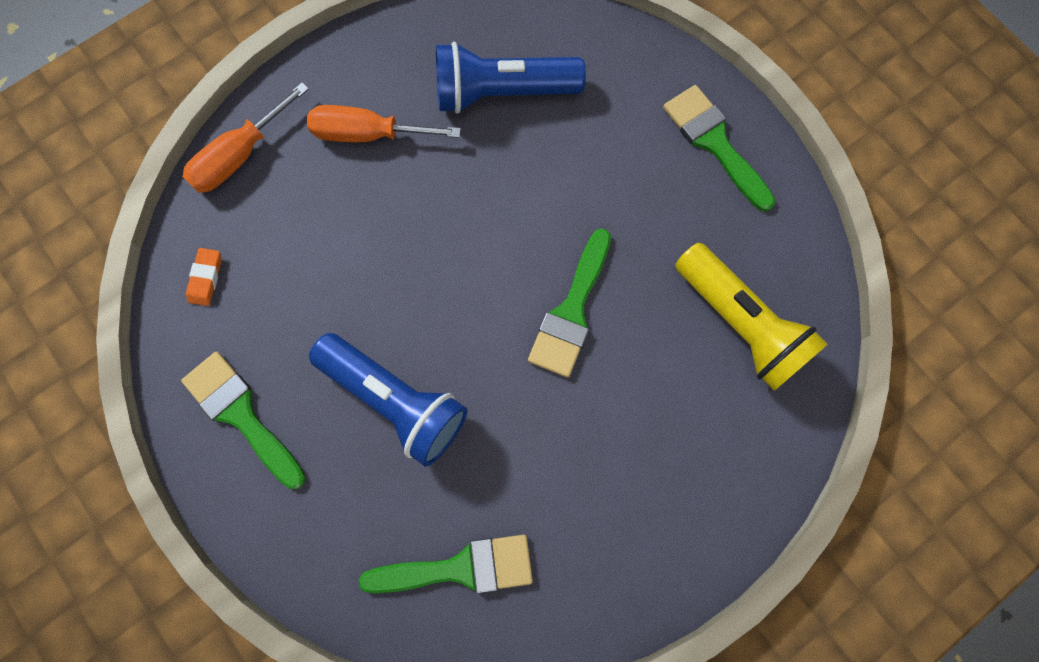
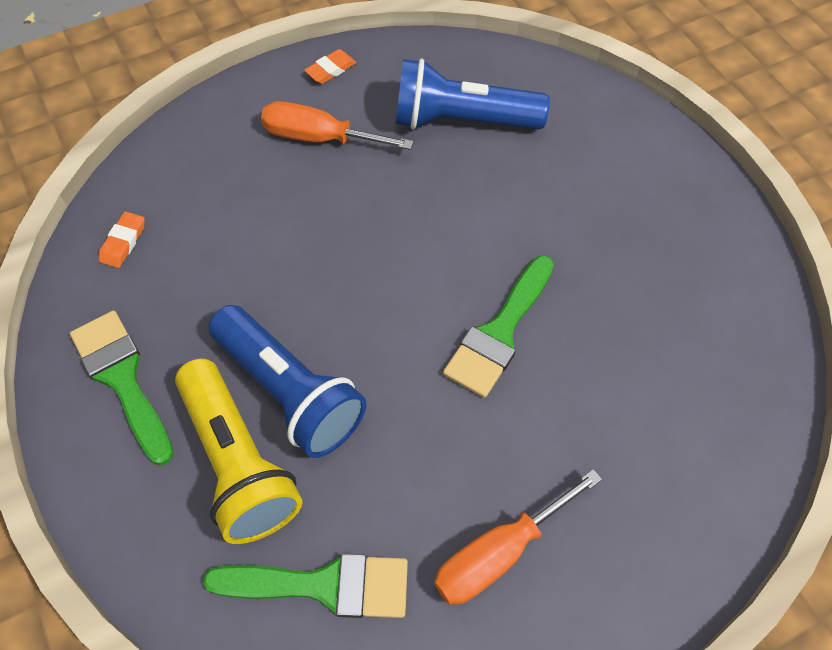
camera: 10 degrees right, 15 degrees down
(240, 156) = (188, 139): orange screwdriver -> orange screwdriver (499, 553)
(363, 54) = (331, 70): none -> orange eraser
(714, 142) = (677, 195): green brush -> none
(740, 324) = (686, 374): yellow flashlight -> yellow flashlight (238, 462)

